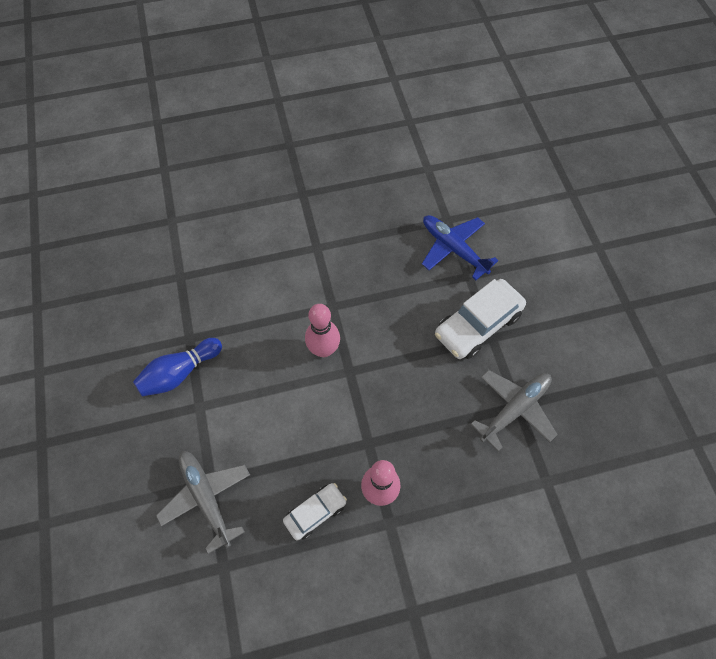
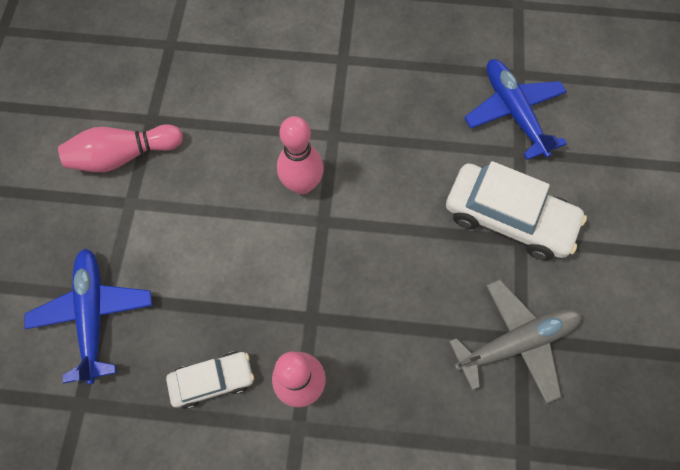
camera: 20 degrees right, 5 degrees up
(179, 373) = (124, 156): blue bowling pin -> pink bowling pin
(207, 498) = (94, 315): grey plane -> blue plane
(477, 325) = (508, 218): white car -> white car turned 135 degrees counterclockwise

